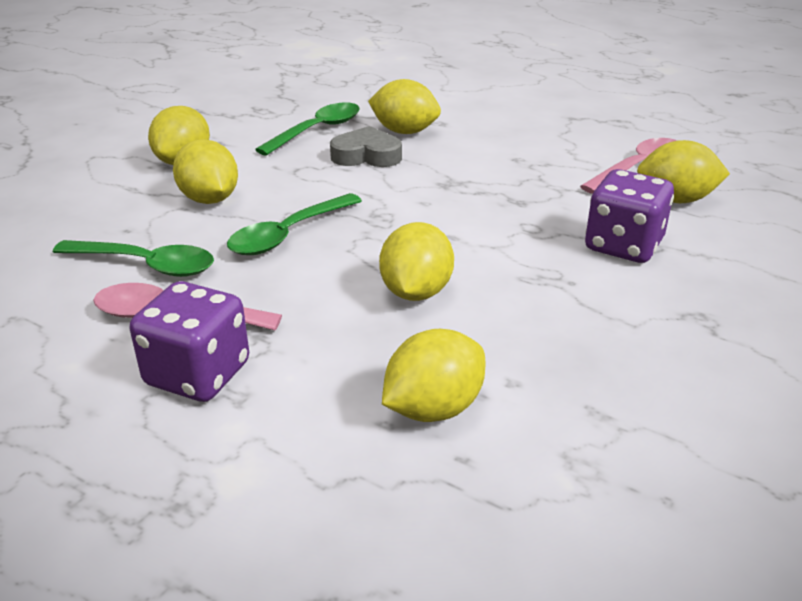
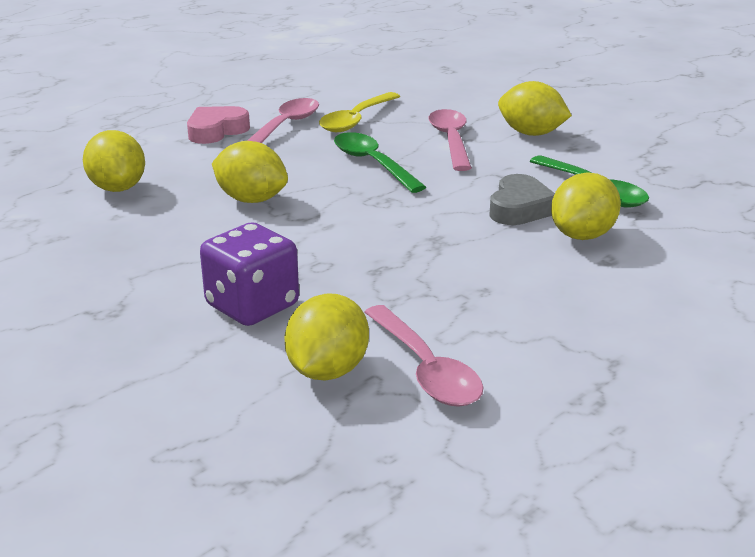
camera: 105 degrees right, 5 degrees down
(146, 265) = (356, 120): green spoon -> yellow spoon
(198, 374) = (216, 131): purple dice -> pink heart
(209, 199) = (450, 140): yellow lemon -> pink spoon

